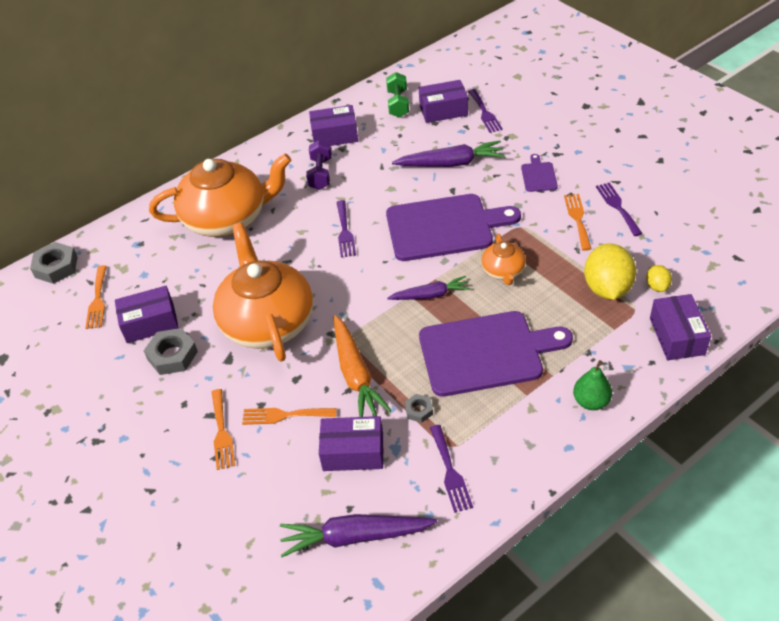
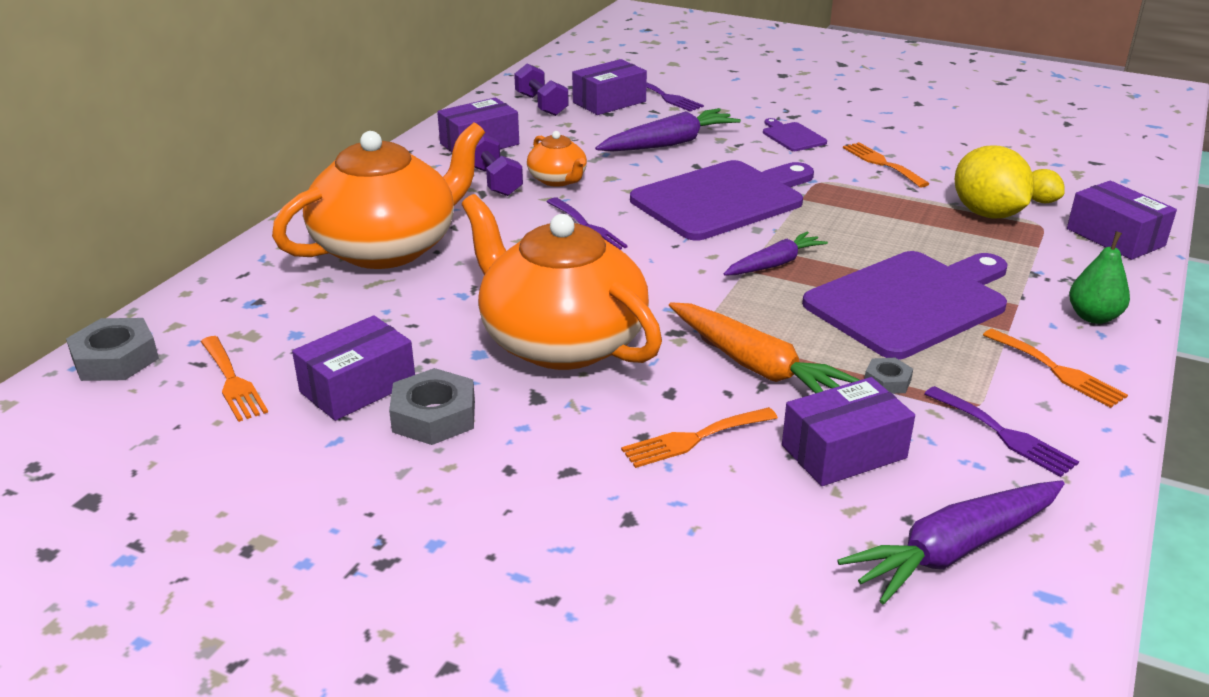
camera: 30 degrees left, 15 degrees down
(222, 432) = (610, 487): orange fork -> orange fork (1057, 370)
(398, 104) = (541, 105): green dumbbell -> purple dumbbell
(503, 271) = (844, 223): orange teapot -> orange teapot (558, 180)
(617, 207) = (916, 146): purple fork -> none

